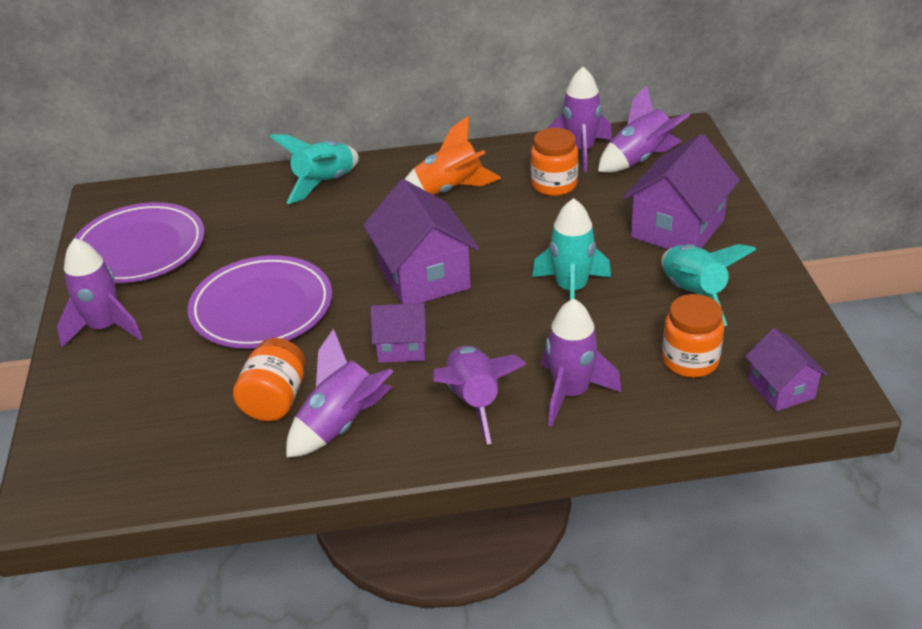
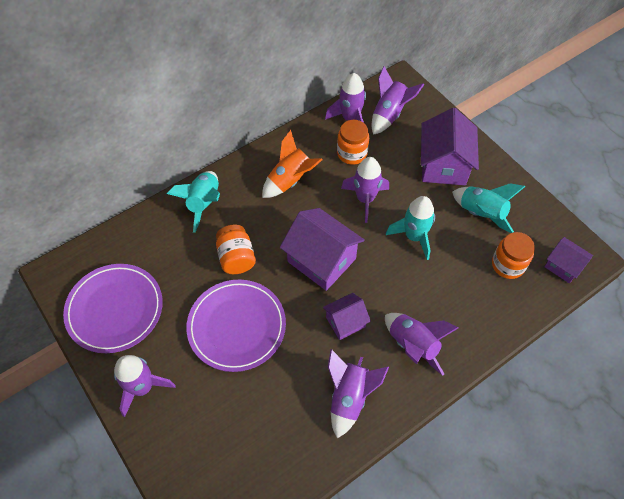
camera: 30 degrees left, 20 degrees up
(275, 400) = (297, 396): orange jar -> orange jar (236, 258)
(571, 393) = (461, 316): purple rocket -> purple rocket (365, 199)

